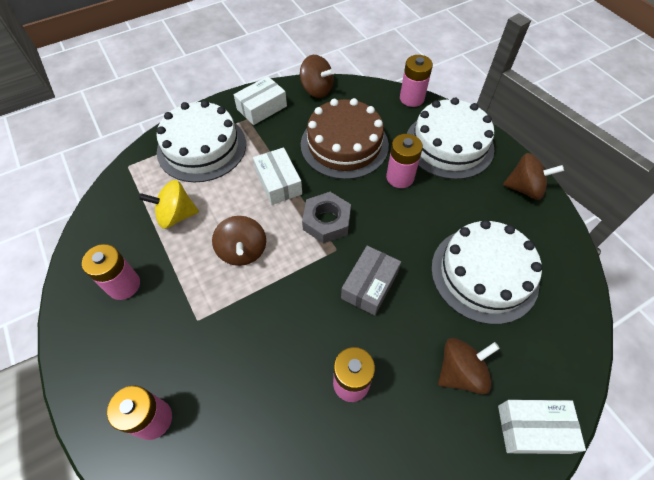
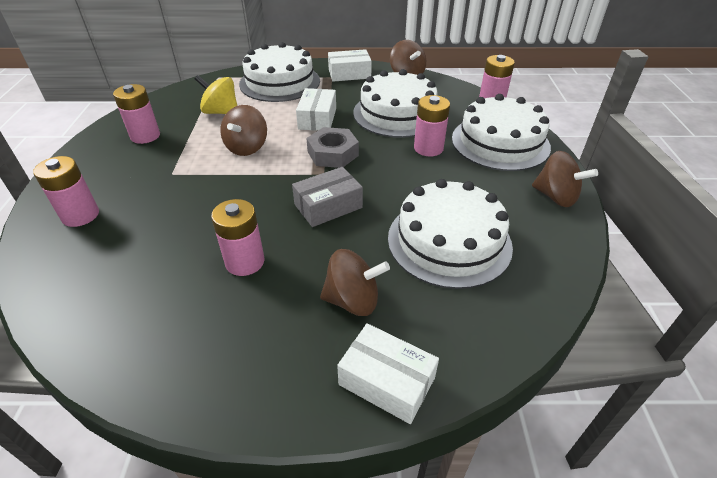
camera: 30 degrees right, 15 degrees down
(344, 144) = (397, 113): brown cake -> white cake

